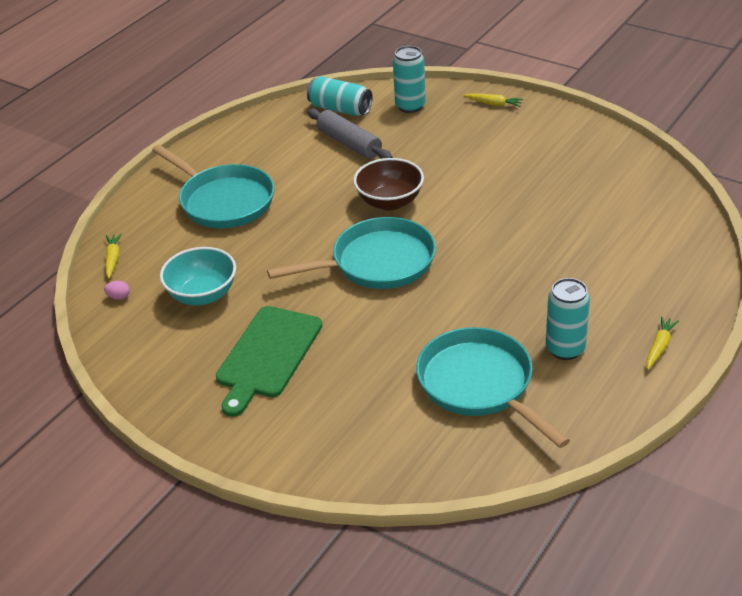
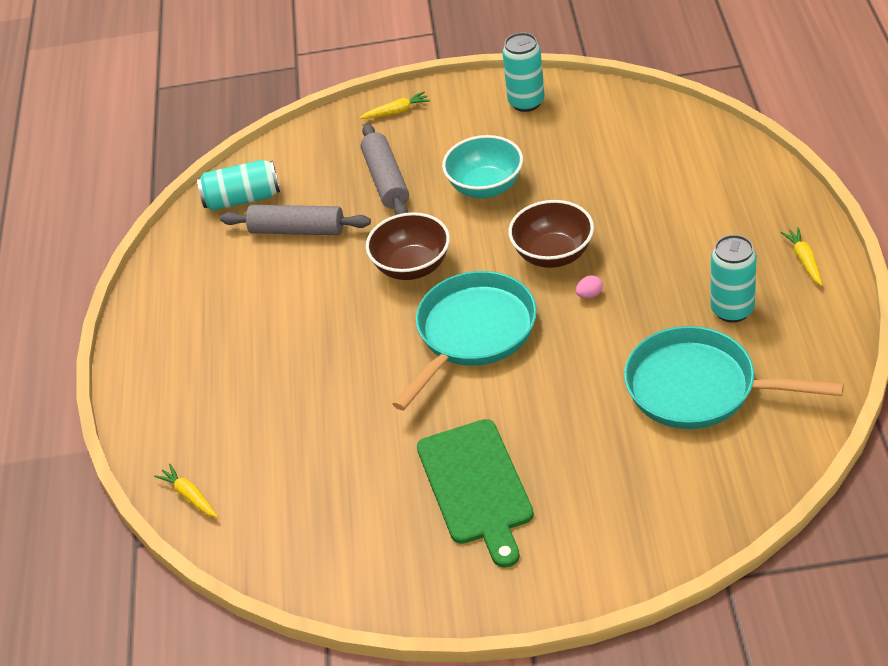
camera: 35 degrees left, 5 degrees up
(119, 297) = (248, 529): pink egg -> pink egg (589, 295)
(202, 295) = (336, 471): turquoise bowl -> turquoise bowl (485, 187)
(223, 201) = (235, 364): turquoise pan -> none
(410, 106) = (314, 157): turquoise can -> turquoise can (526, 102)
(437, 142) = (386, 180): none -> grey rolling pin
(487, 244) = (553, 254): none -> brown bowl

